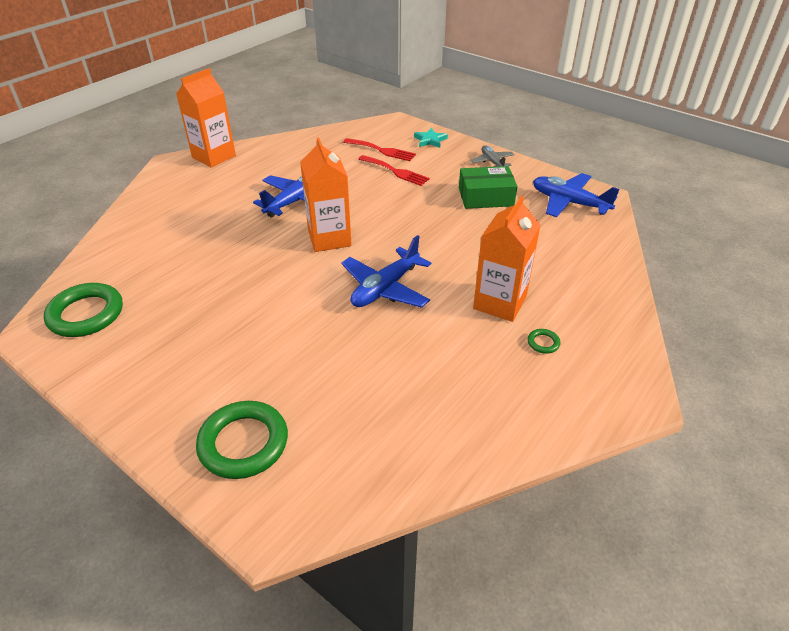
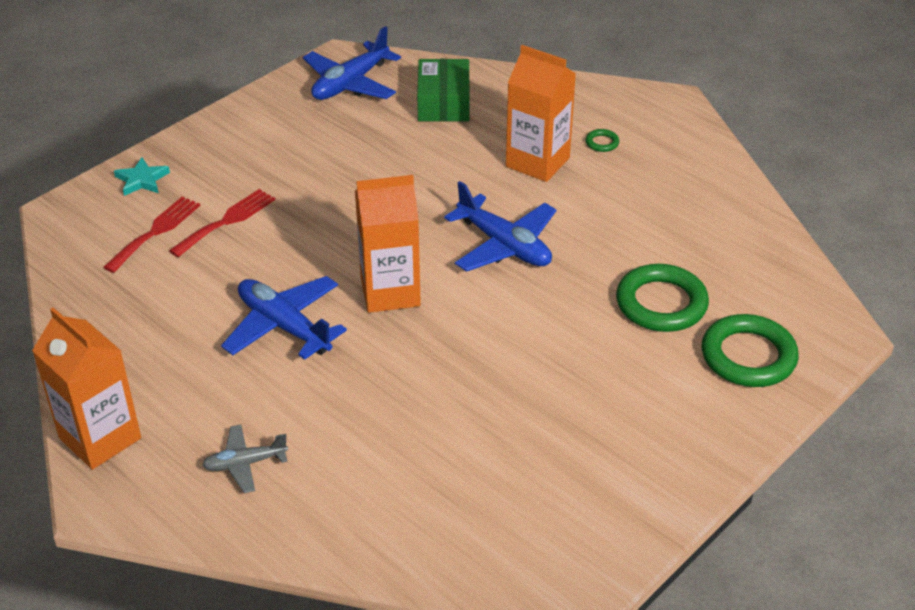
camera: 85 degrees left, 0 degrees up
(86, 314) = (535, 536): green ring -> green ring (661, 303)
(485, 197) = (320, 146): green box -> green box (443, 102)
(492, 162) = (230, 129): grey plane -> grey plane (245, 463)

